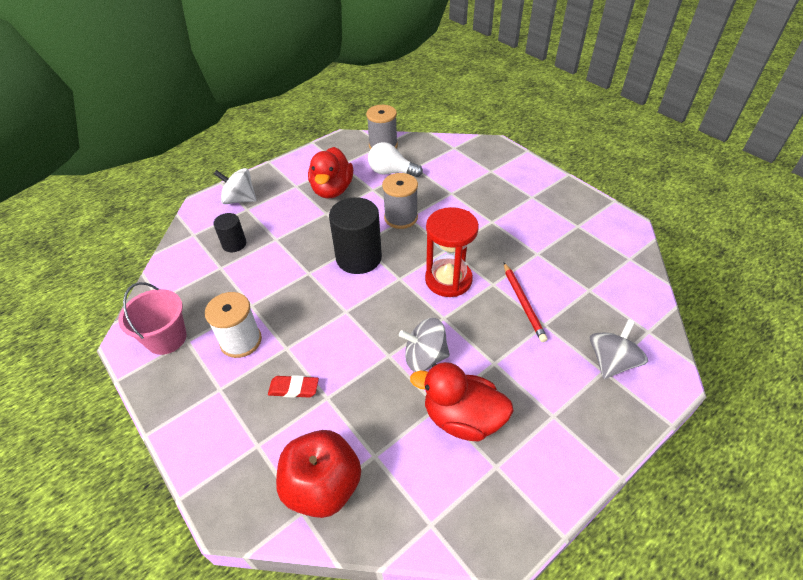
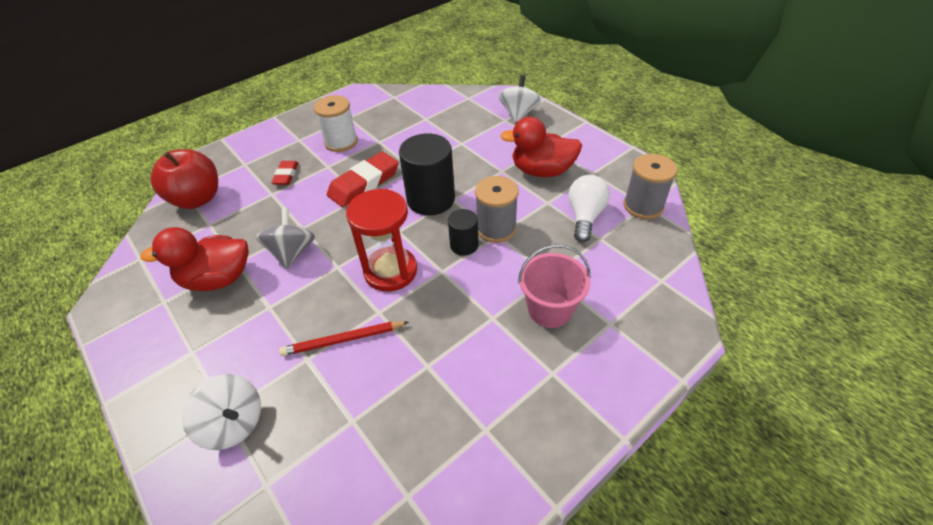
camera: 90 degrees right, 0 degrees up
(166, 338) = (352, 108): pink bucket -> pink bucket (550, 309)
(234, 244) = (454, 121): black cylinder -> black cylinder (464, 245)
(325, 310) = (364, 183): none -> red eraser
(462, 418) = (218, 279): red duck -> red duck turned 120 degrees counterclockwise
(611, 362) = (233, 423): grey spinning top -> white spinning top

